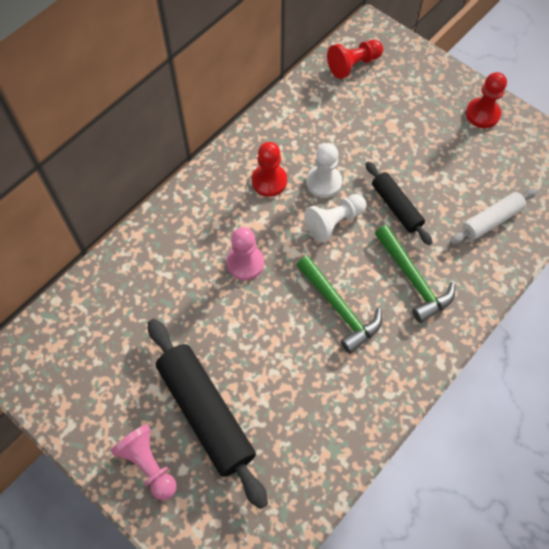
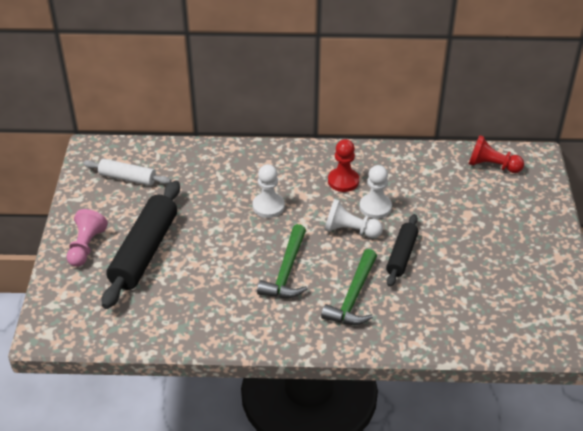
camera: 50 degrees right, 20 degrees down
(245, 263) = (268, 206): pink pawn -> white pawn
(482, 114) = (544, 257): red pawn -> none
(491, 220) = (455, 314): white rolling pin -> white rolling pin (127, 178)

